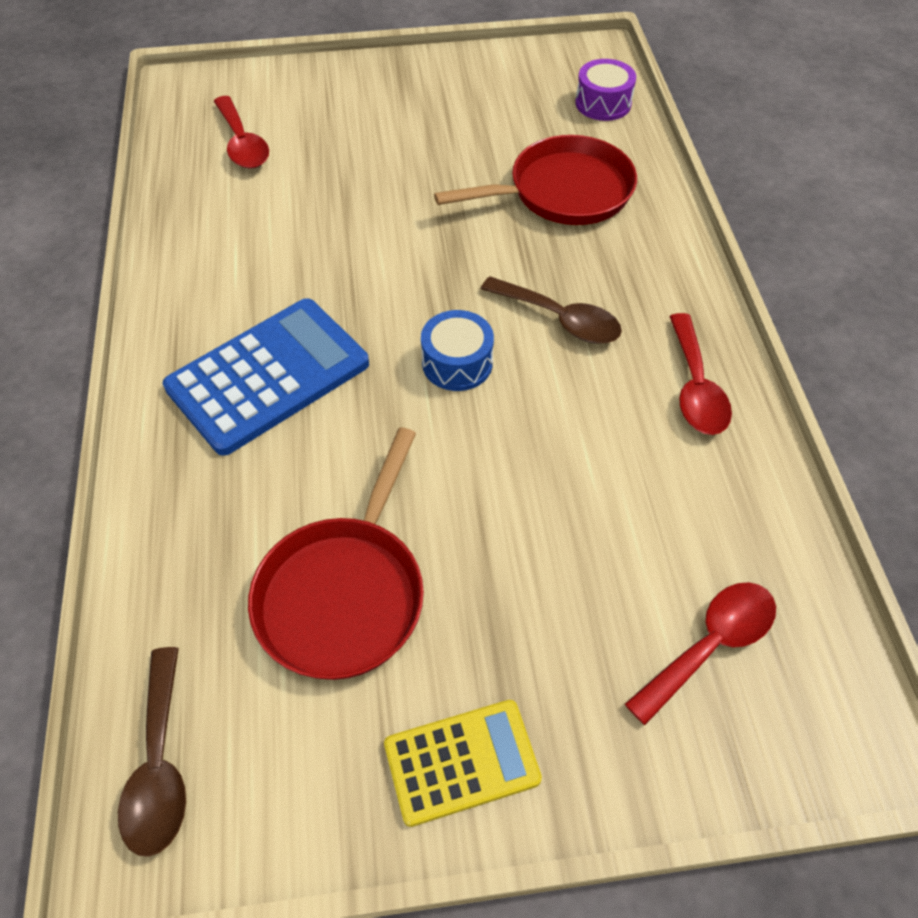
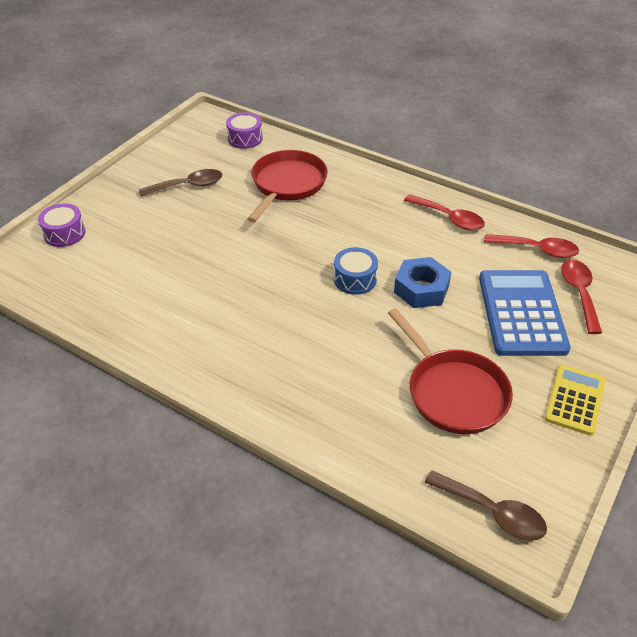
camera: 50 degrees left, 10 degrees down
(242, 143) = (93, 270): red spoon -> red spoon (537, 250)
(268, 376) = (287, 349): blue calculator -> blue calculator (521, 313)
(275, 87) = (64, 233): none -> purple drum
(511, 442) = (421, 289): none -> blue nut
(559, 319) = (366, 232): brown spoon -> brown spoon (188, 186)

